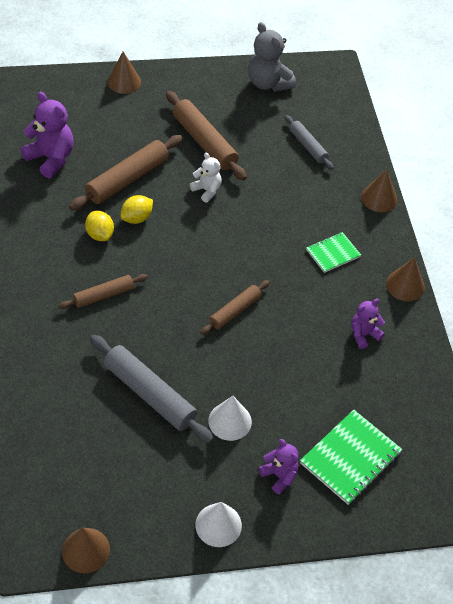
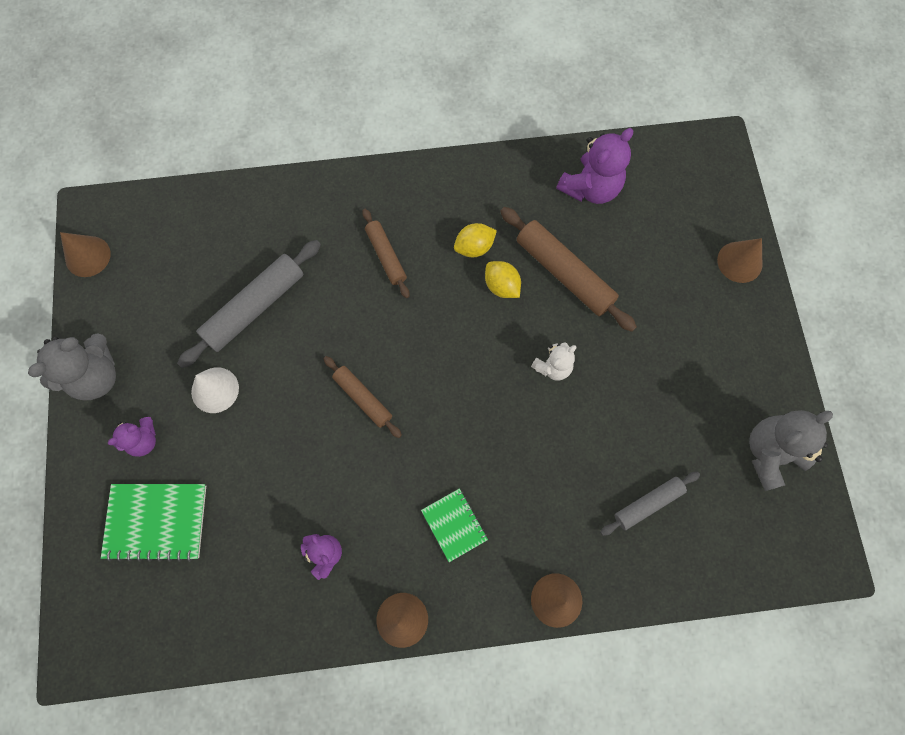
camera: 95 degrees right, 20 degrees up
(204, 142) = (639, 364): brown rolling pin -> none
(218, 525) = (96, 376): white cone -> grey teddy bear
(350, 458) = (156, 521): green notebook -> green notebook turned 45 degrees counterclockwise

